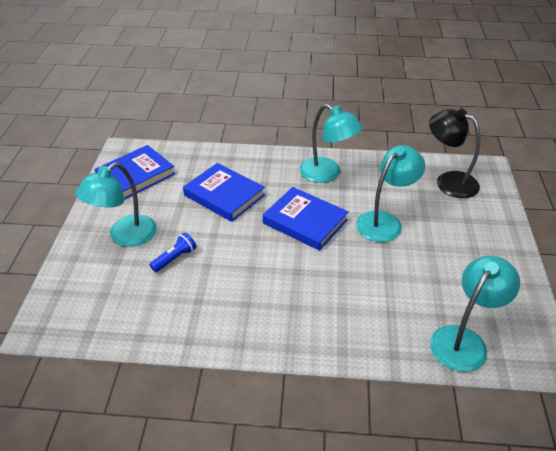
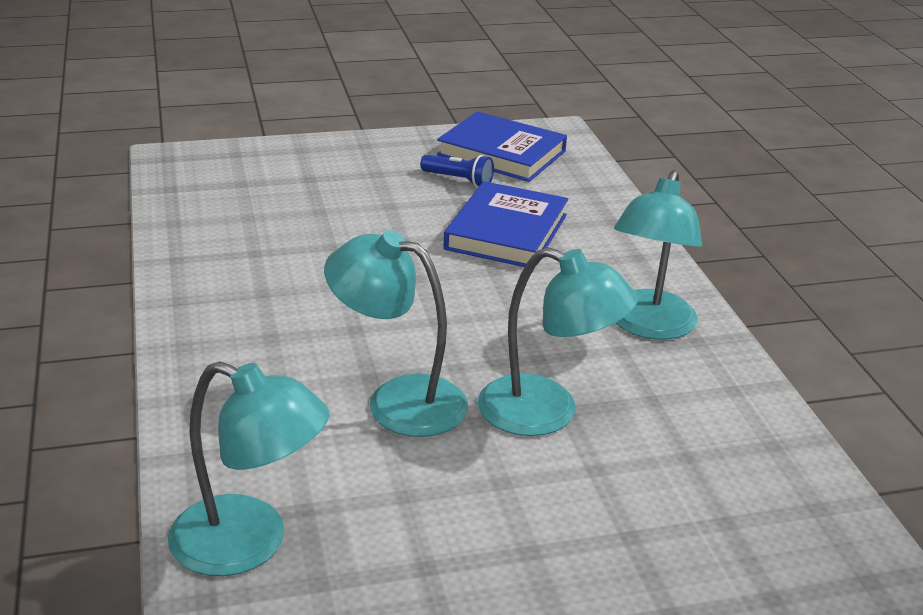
camera: 70 degrees right, 10 degrees down
(125, 236) = (361, 173): turquoise lamp -> turquoise lamp (398, 400)
(175, 258) = (334, 218): blue flashlight -> blue flashlight (458, 180)
(305, 222) = (488, 319): blue book -> none
(448, 181) = (756, 497): black lamp -> none

